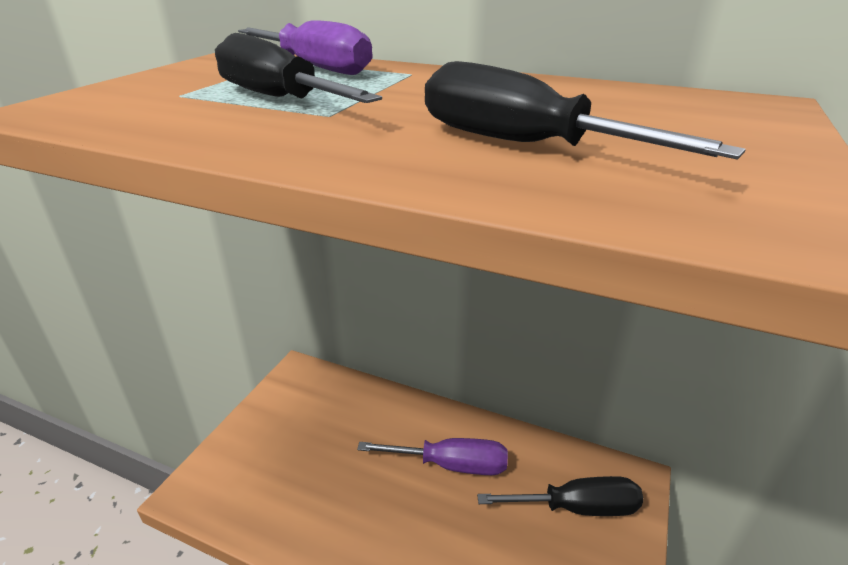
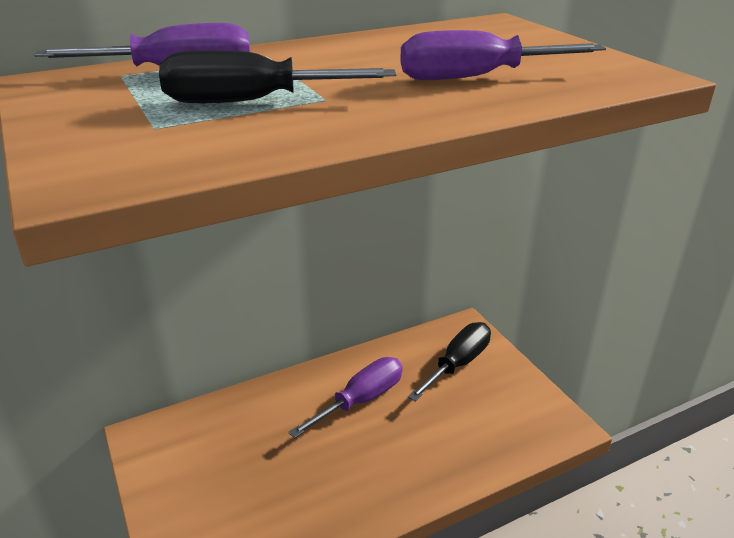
camera: 50 degrees left, 0 degrees up
(521, 144) = (476, 77): black screwdriver -> purple screwdriver

